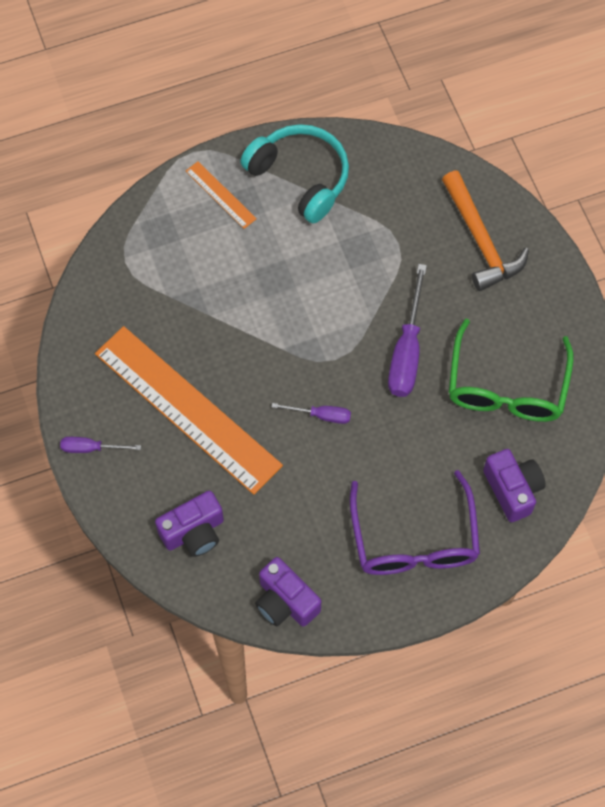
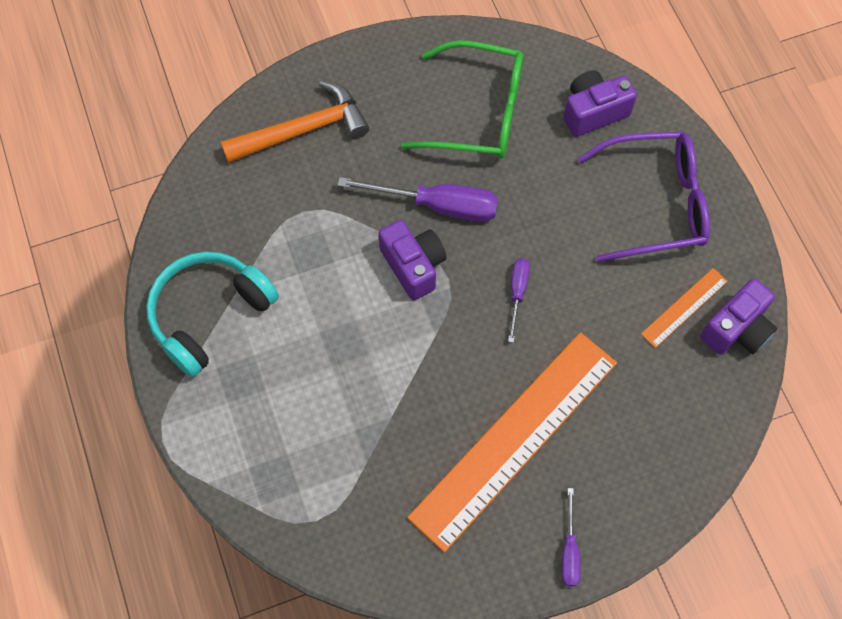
camera: 90 degrees left, 0 degrees up
(194, 532) = (666, 427): purple camera -> purple camera (413, 266)
(220, 195) = (227, 406): orange ruler -> orange ruler (684, 307)

